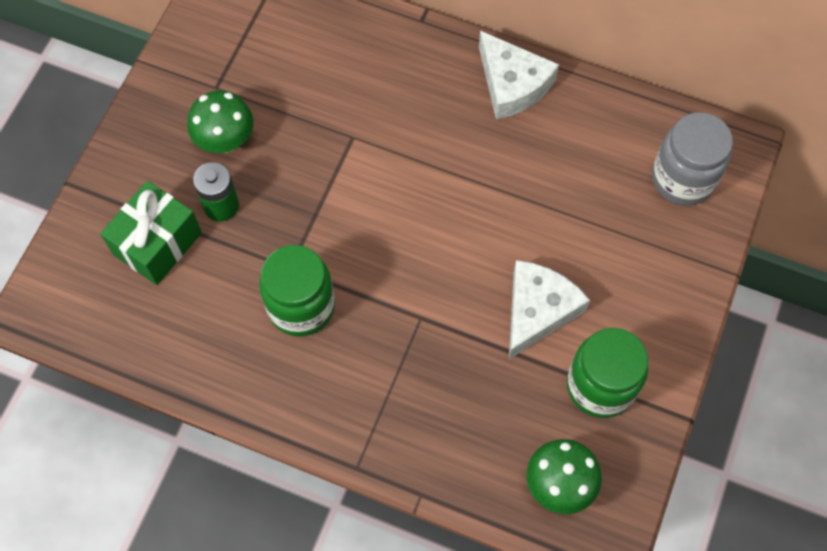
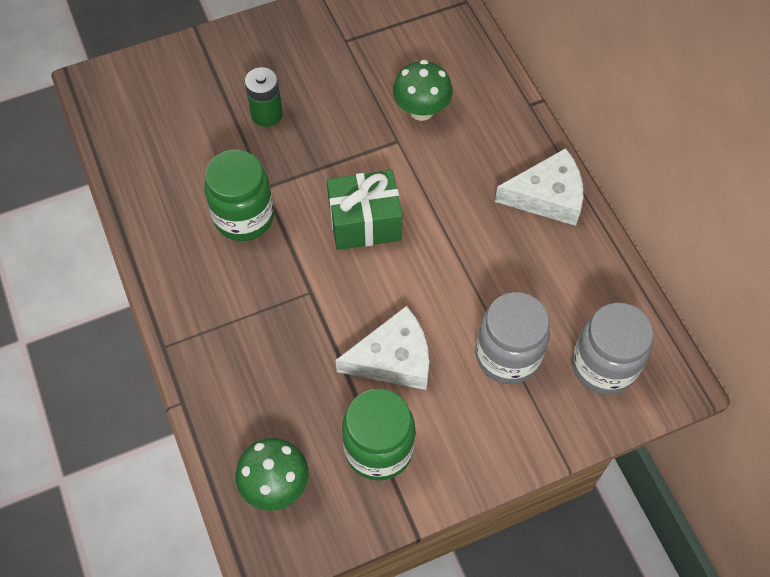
camera: 45 degrees right, 5 degrees down
(157, 243) = (204, 104): green gift -> green gift (365, 222)
(225, 140) = (314, 77): green mushroom -> green mushroom (421, 110)
(512, 84) = (547, 196): white cheese -> white cheese turned 105 degrees counterclockwise
(613, 232) = (507, 355): none -> grey jar

